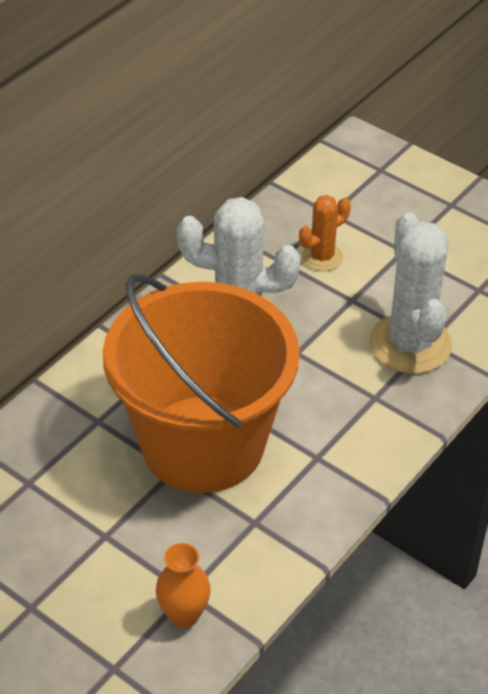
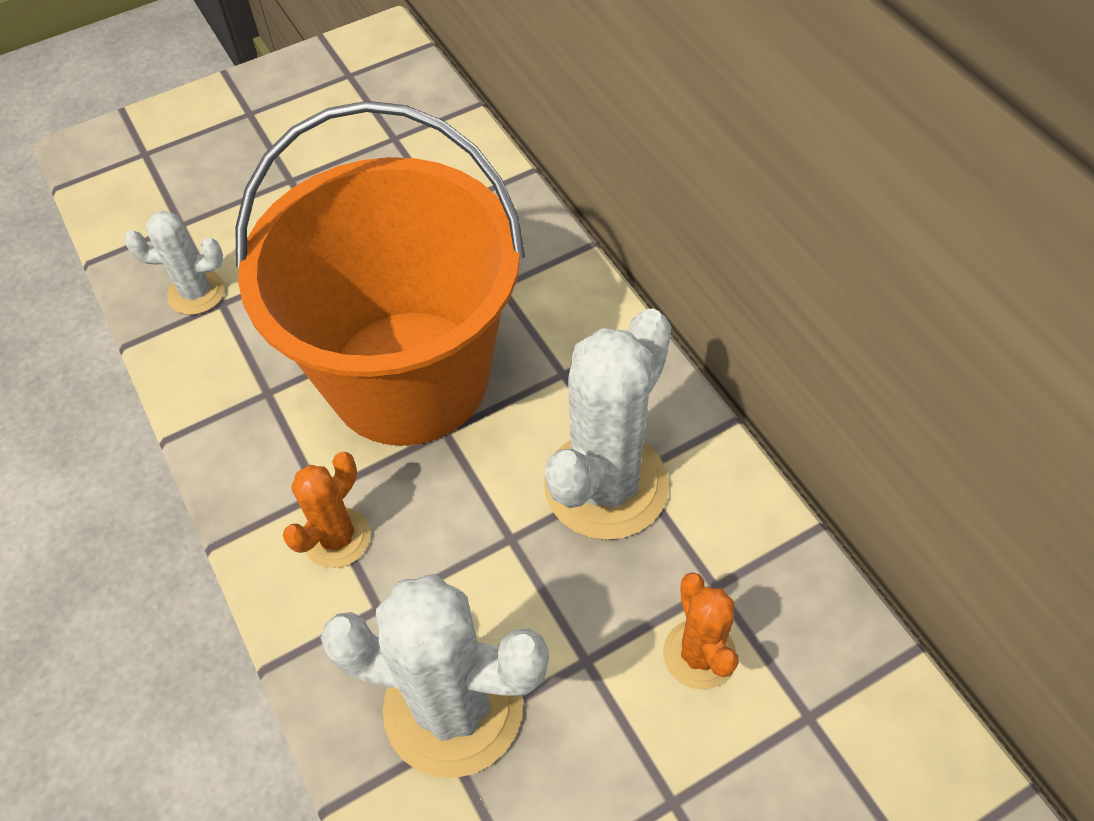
camera: 115 degrees right, 10 degrees up
(184, 615) = (196, 293): orange vase -> white cactus
(342, 434) = (337, 538): none -> orange cactus

